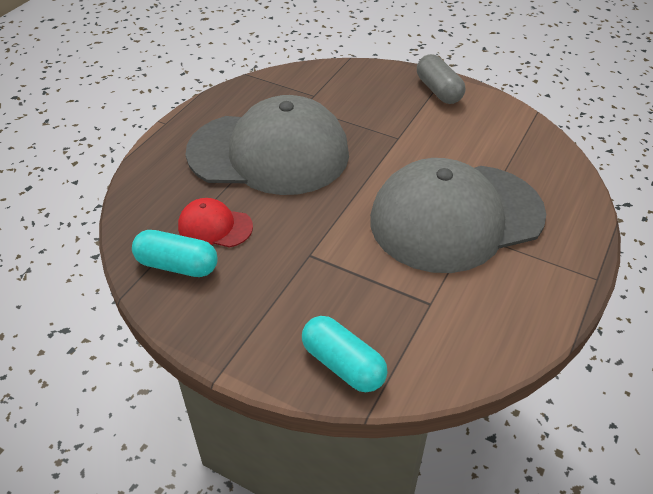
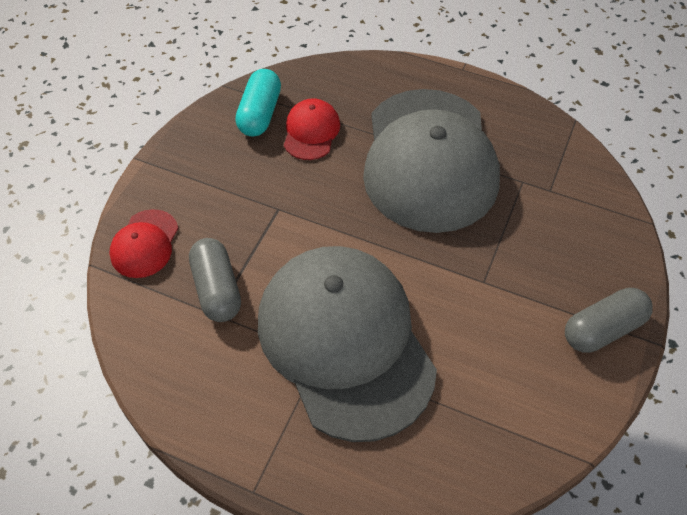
camera: 85 degrees right, 10 degrees up
(343, 365) = (145, 244): turquoise capsule -> red cap
(402, 302) = (217, 289): none -> grey capsule

